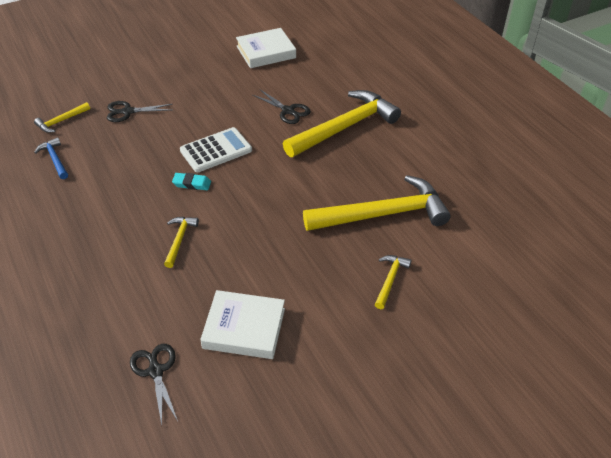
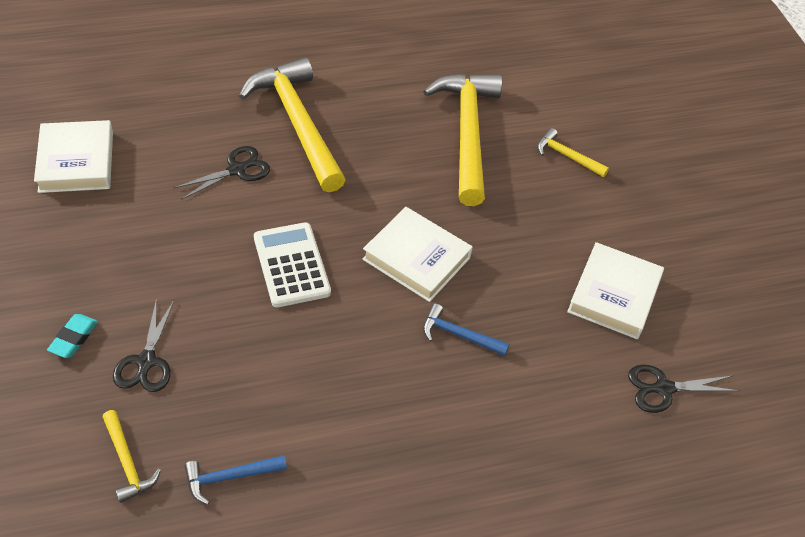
camera: 80 degrees left, 5 degrees up
(179, 240) = (459, 335): yellow hammer -> blue hammer
(192, 184) = (353, 304): turquoise eraser -> turquoise eraser (73, 338)
(242, 207) = (416, 258): none -> white book

